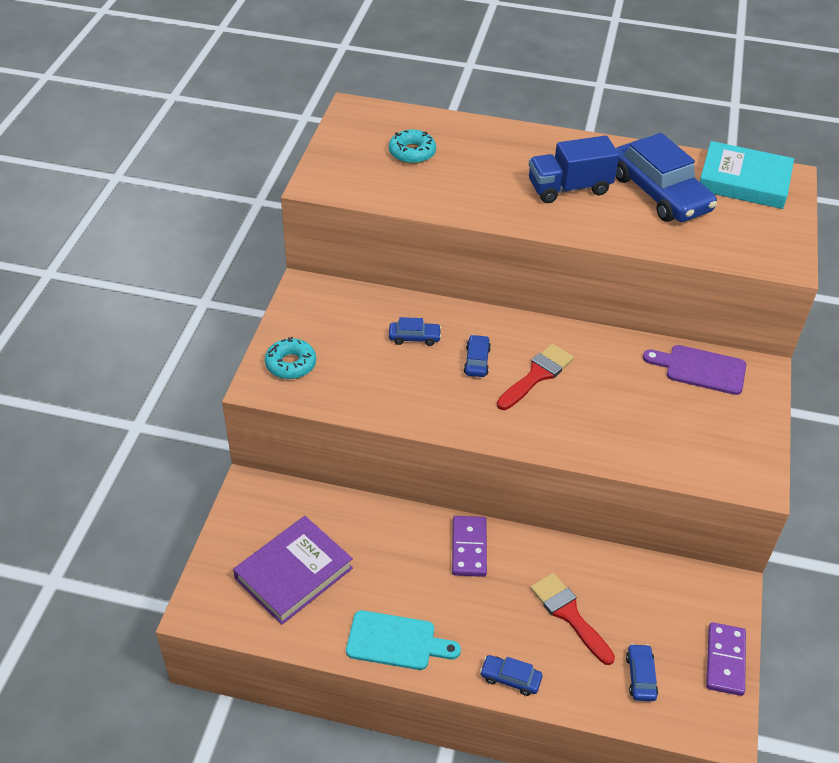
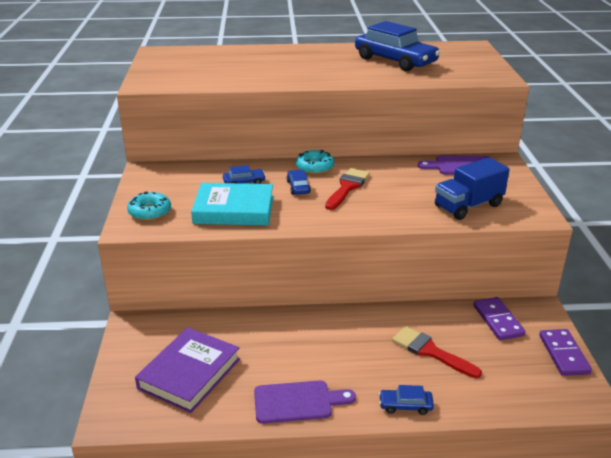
camera: 15 degrees left, 15 degrees down
(396, 641) = (297, 402): turquoise cutting board -> purple cutting board
(412, 153) = (209, 64): turquoise donut -> turquoise donut (314, 167)
(469, 548) = (331, 325): purple domino -> purple domino (498, 320)
(569, 188) = (332, 66): blue truck -> blue truck (468, 206)
(640, 676) = (507, 379): blue car -> none
(744, 181) = (446, 50): turquoise book -> turquoise book (234, 210)

